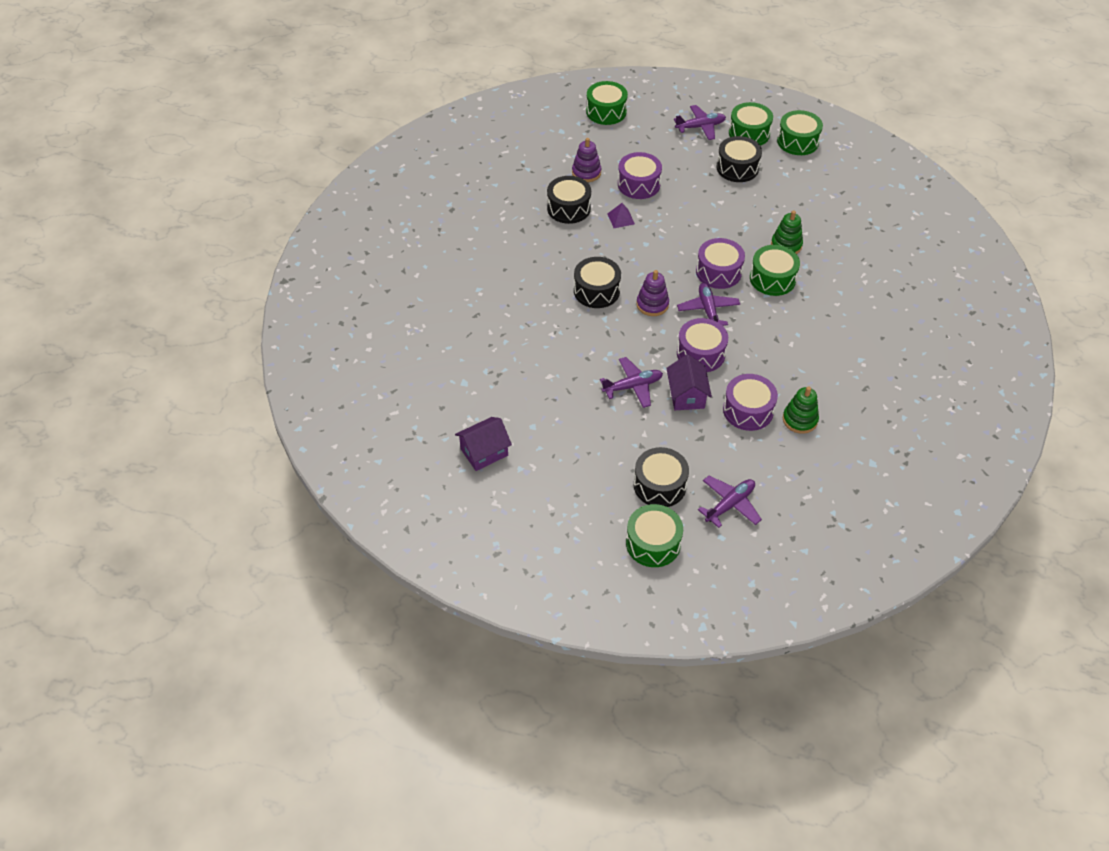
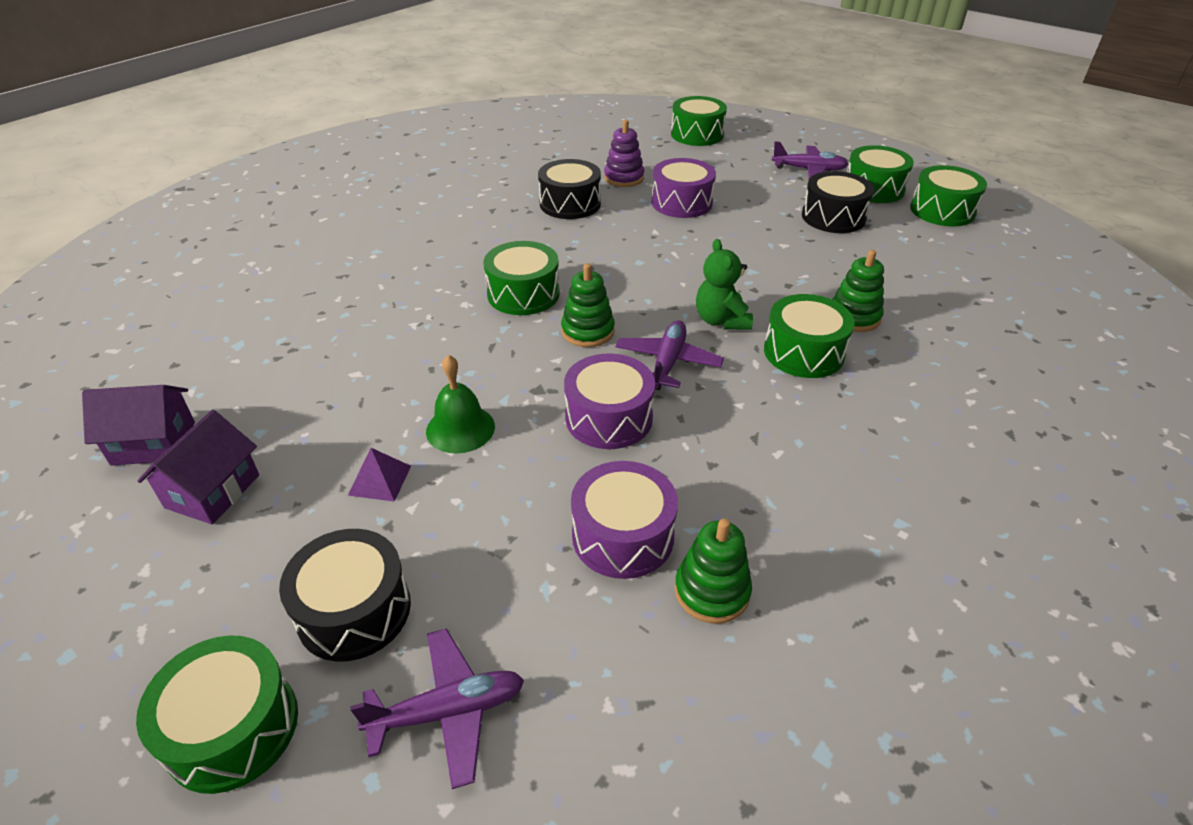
camera: 25 degrees right, 10 degrees down
(596, 291) = (523, 294): black drum -> green drum
(621, 218) = (628, 229): purple pyramid -> purple pyramid (380, 480)
(632, 386) = (460, 428): purple plane -> green bell
(652, 304) = (587, 331): purple stacking toy -> green stacking toy
(686, 395) = (534, 472): purple house -> purple house (212, 491)
(718, 272) = (721, 320): purple drum -> green teddy bear

